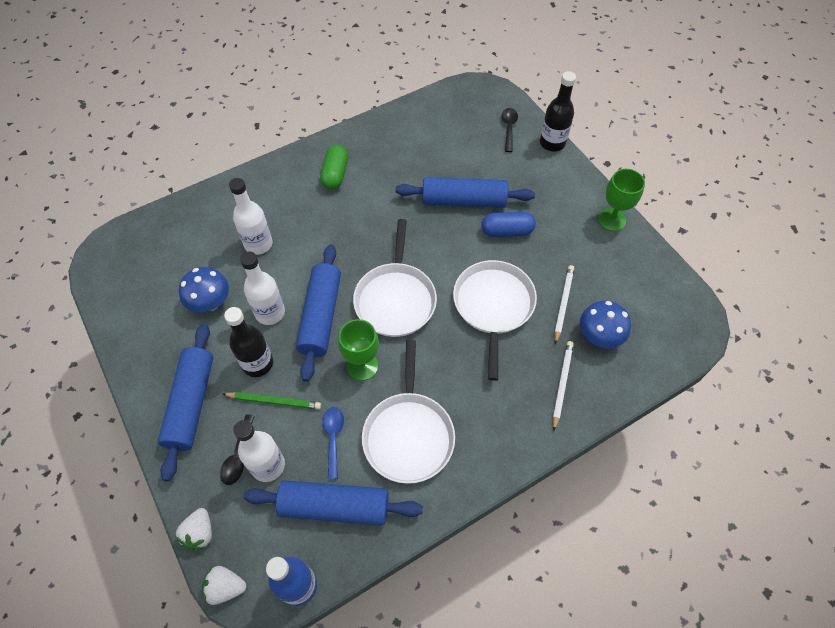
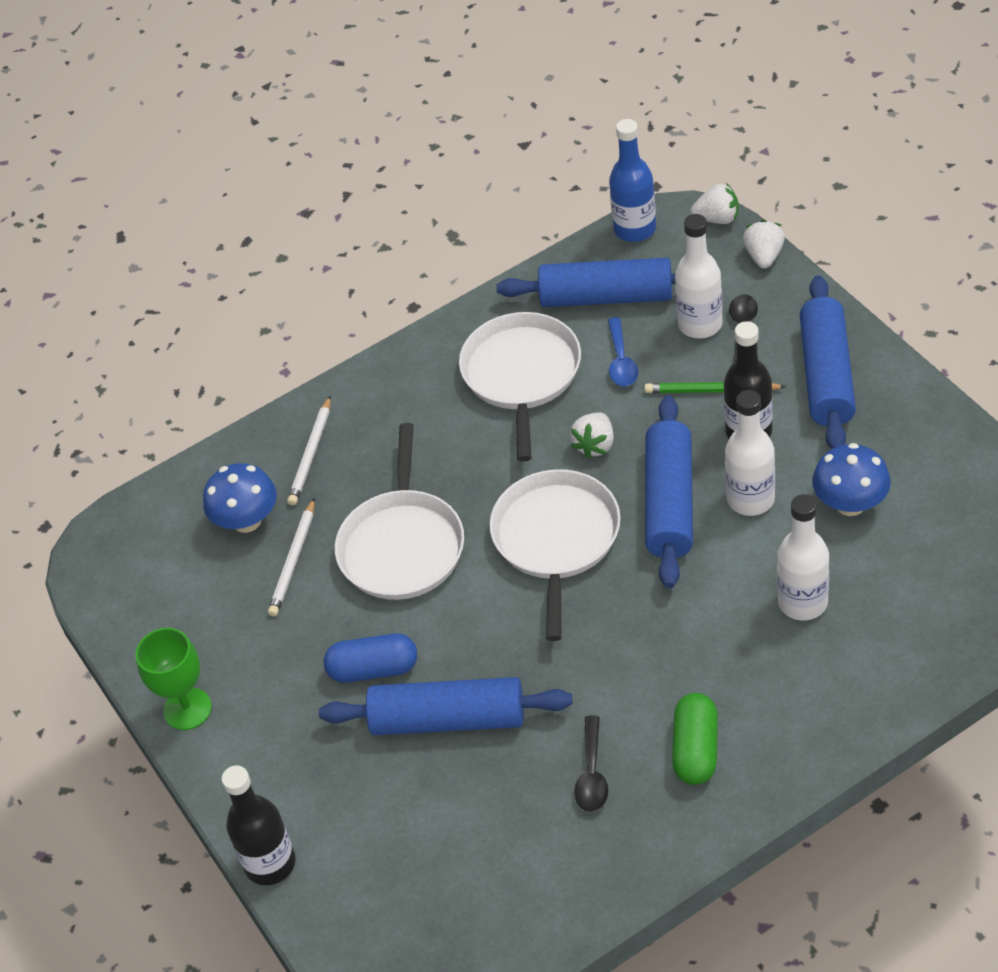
camera: 175 degrees left, 10 degrees down
(362, 366) = (595, 445): green goblet -> white strawberry
(508, 128) = (355, 892): black spoon -> black spoon (592, 774)

